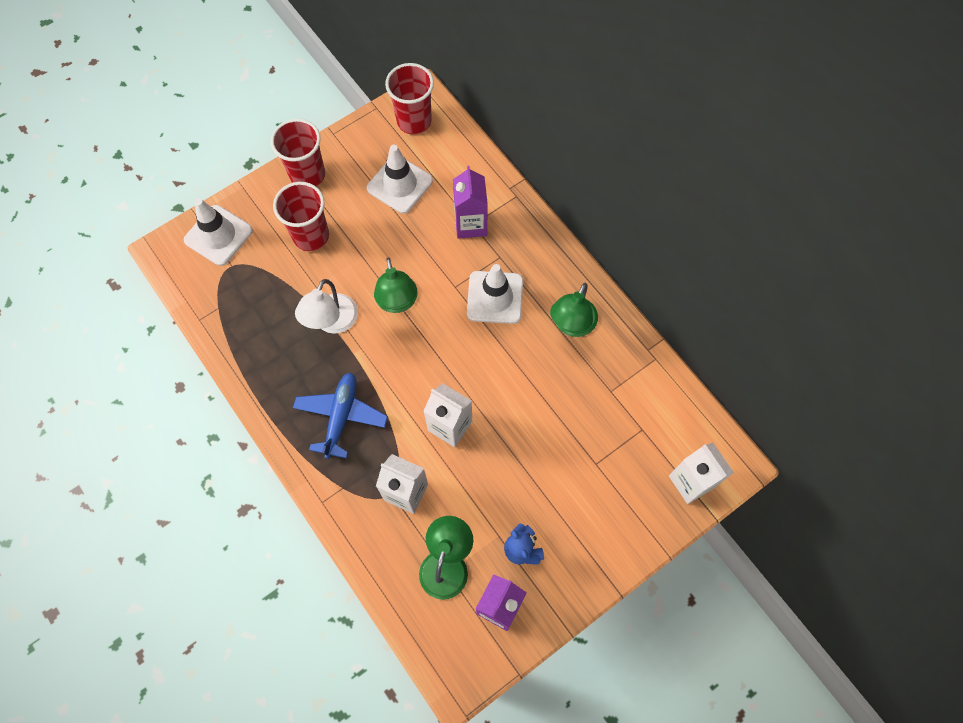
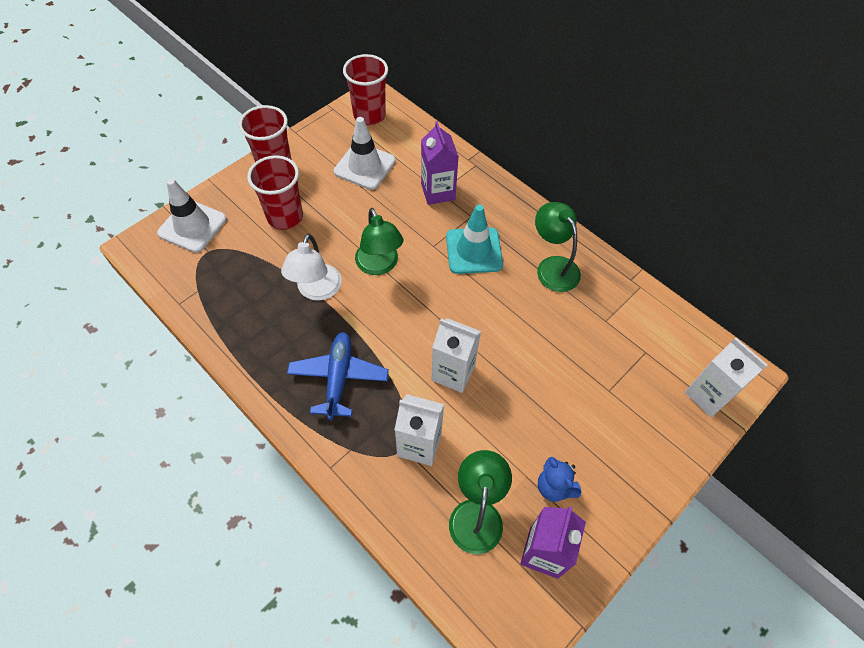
camera: 10 degrees left, 10 degrees down
(495, 297) = (474, 251): white traffic cone -> turquoise traffic cone
(571, 325) = (553, 266): green lamp -> green lamp turned 135 degrees clockwise

